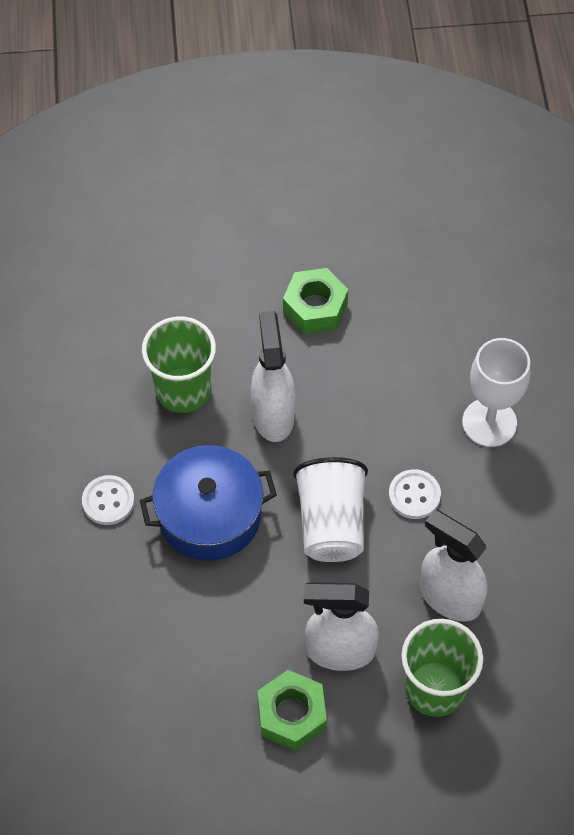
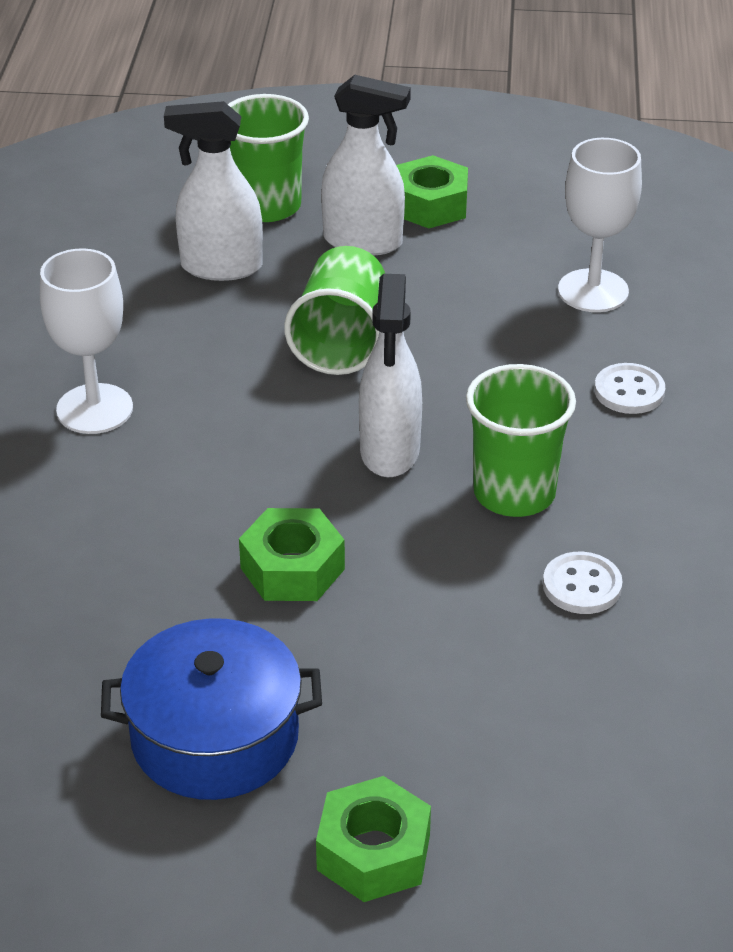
camera: 170 degrees left, 20 degrees down
(140, 615) = (593, 291): none -> white goblet
(209, 515) = (496, 364): blue pot -> blue pot (215, 737)
(230, 141) = (373, 852): none -> green nut
(331, 523) = (341, 340): white cup -> green cup
(414, 495) = (226, 353): white button -> white button (582, 586)
(449, 597) = (221, 267): white spray bottle -> white spray bottle turned 135 degrees clockwise

